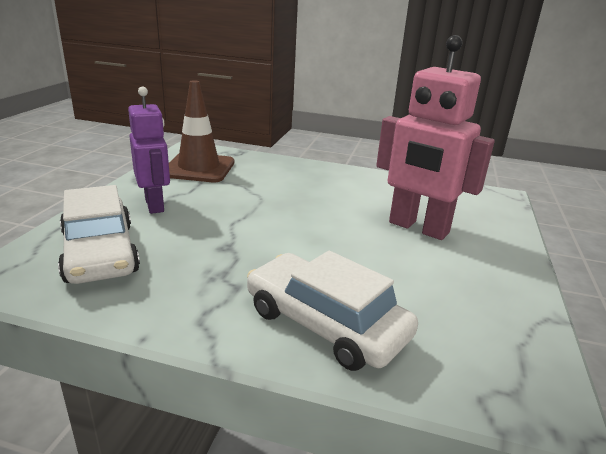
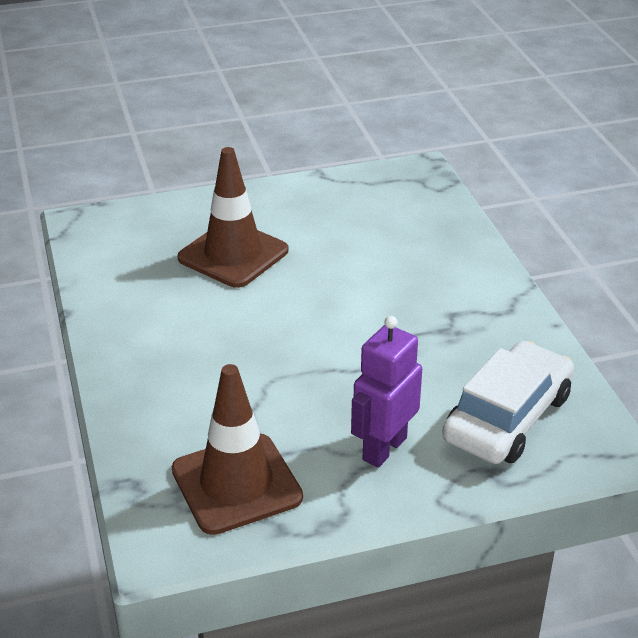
camera: 120 degrees left, 10 degrees up
(325, 323) = (443, 257): white car -> none
(418, 228) = (233, 254): pink robot -> brown traffic cone

